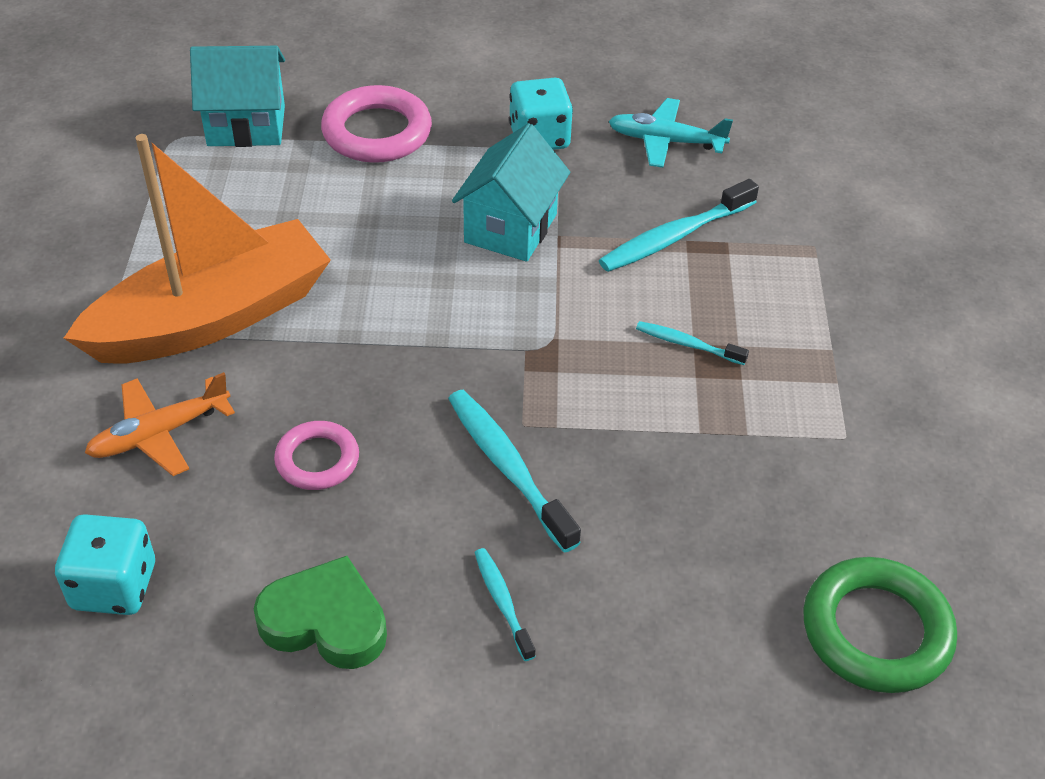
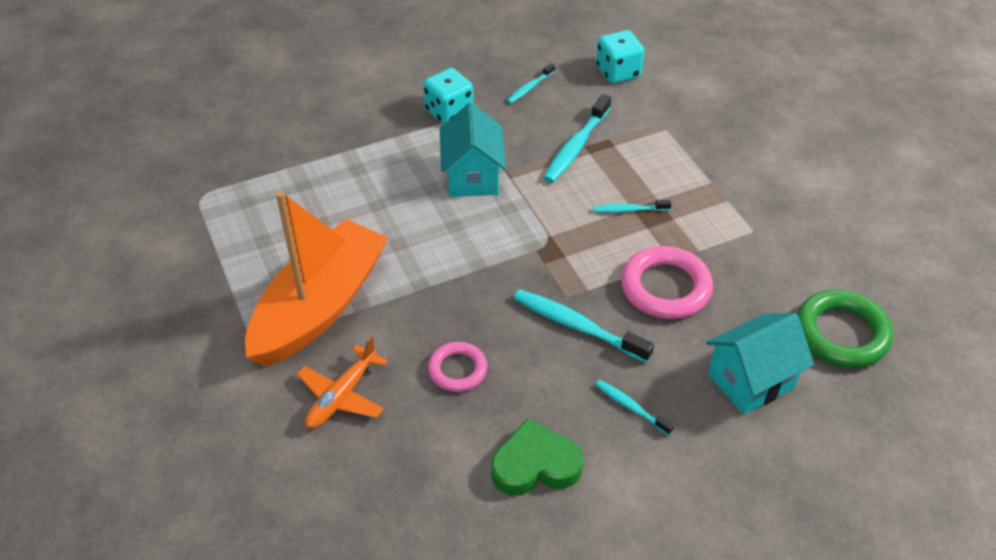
camera: 25 degrees left, 0 degrees up
(114, 586) = (386, 503): turquoise dice -> turquoise dice (618, 72)
(246, 126) = (246, 170): turquoise house -> turquoise house (751, 381)
(377, 132) = (339, 144): pink ring -> pink ring (665, 287)
(666, 141) = (529, 88): turquoise plane -> turquoise toothbrush

